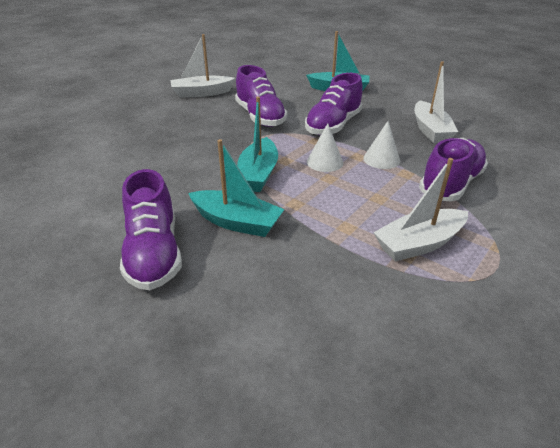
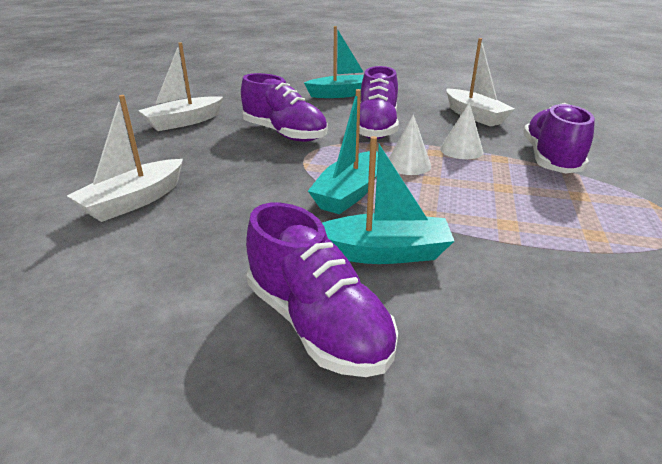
camera: 25 degrees left, 5 degrees down
(258, 174) = (349, 193): turquoise boat -> turquoise boat turned 45 degrees clockwise
(419, 244) = (592, 221): white boat -> white boat (134, 201)

